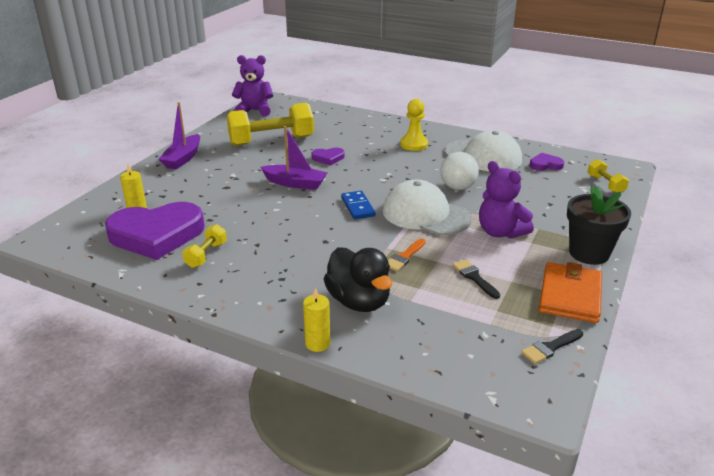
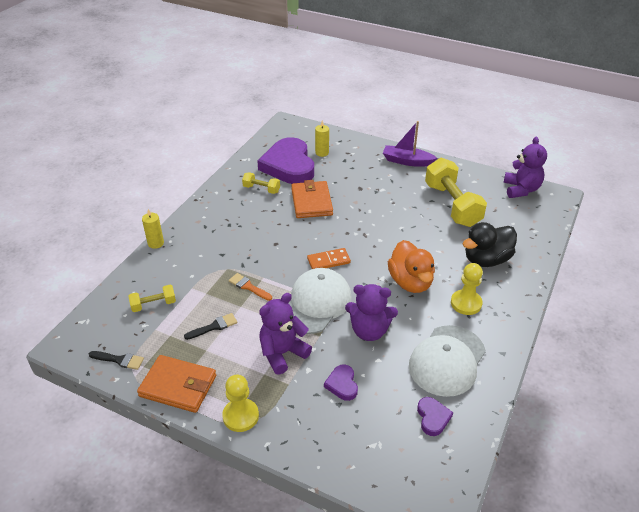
camera: 90 degrees right, 10 degrees up
(246, 217) = (311, 202): none -> orange wallet
(295, 183) = (368, 223): purple boat -> none
(328, 158) = (421, 241): purple heart -> purple heart (342, 384)
(358, 207) = (328, 261): blue domino -> orange domino
(359, 301) = (195, 261): black duck -> black duck (486, 259)
(388, 166) = (410, 282): none -> orange duck
(458, 187) = (369, 331): white ball -> purple teddy bear
(550, 348) = (119, 360): black brush -> black brush turned 135 degrees clockwise
(589, 253) = (240, 416): black flower pot -> yellow pawn
(605, 184) = (387, 471): yellow dumbbell -> yellow dumbbell (153, 305)

